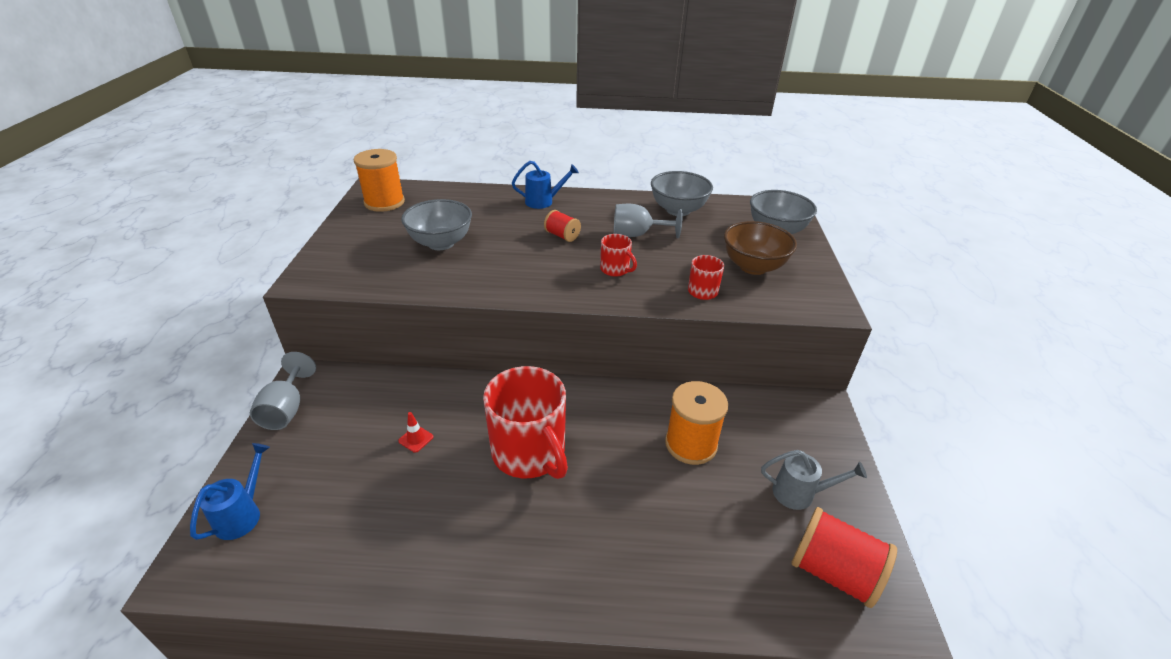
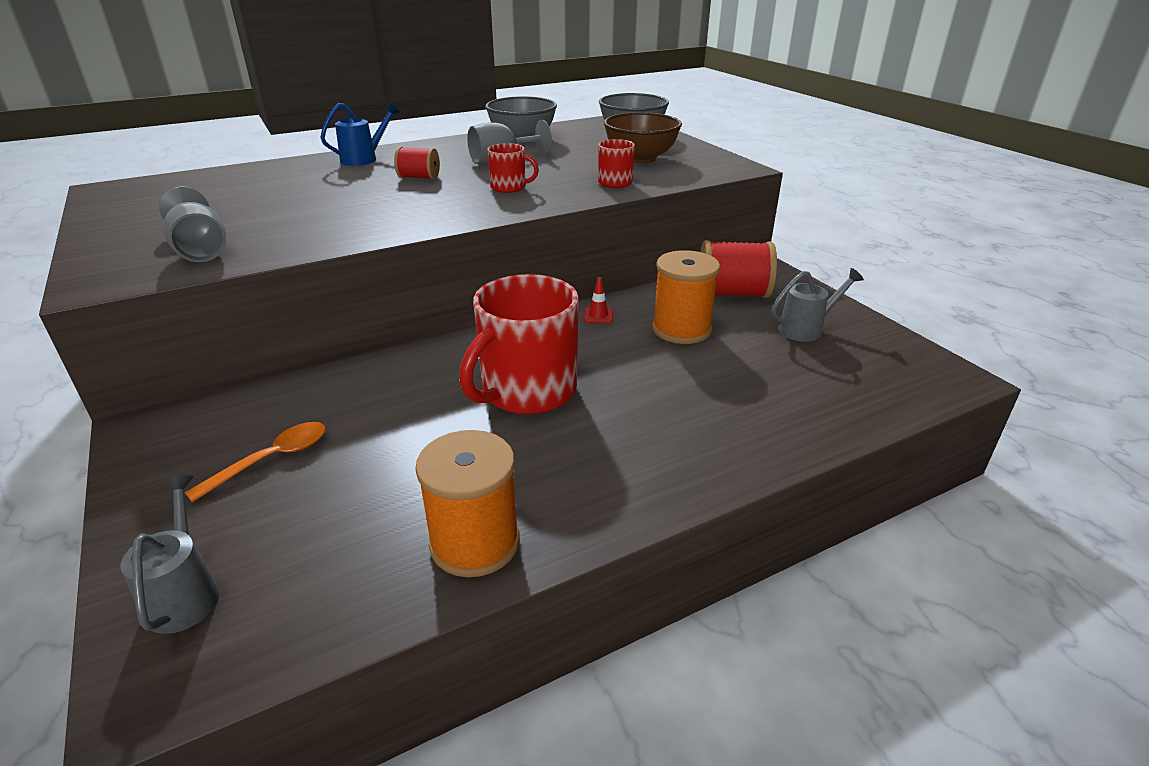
camera: 30 degrees left, 5 degrees down
(243, 514) = (185, 593): blue watering can -> grey watering can
(286, 409) = (147, 467): grey goblet -> grey goblet (200, 251)
(346, 436) = (271, 459): none -> orange spoon
(384, 202) = (141, 197): orange spool -> orange spool (475, 542)
(416, 439) = (375, 428): red traffic cone -> red traffic cone (598, 315)
(441, 243) = (269, 212): grey bowl -> none
(529, 452) = (527, 391): red mug -> red mug turned 105 degrees clockwise
(833, 572) = (883, 368): red spool -> red spool (732, 294)

